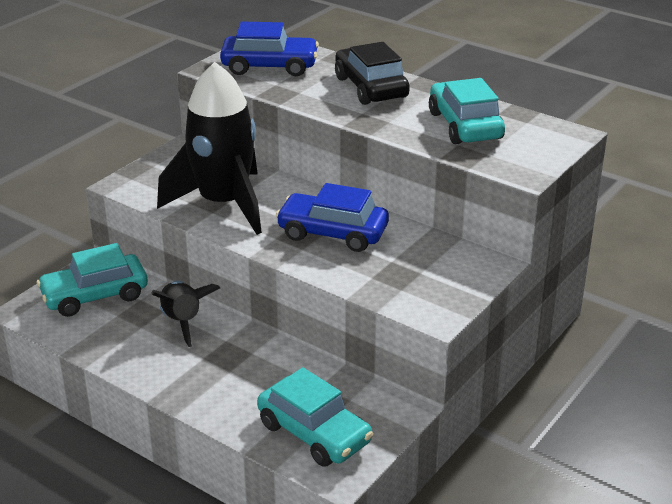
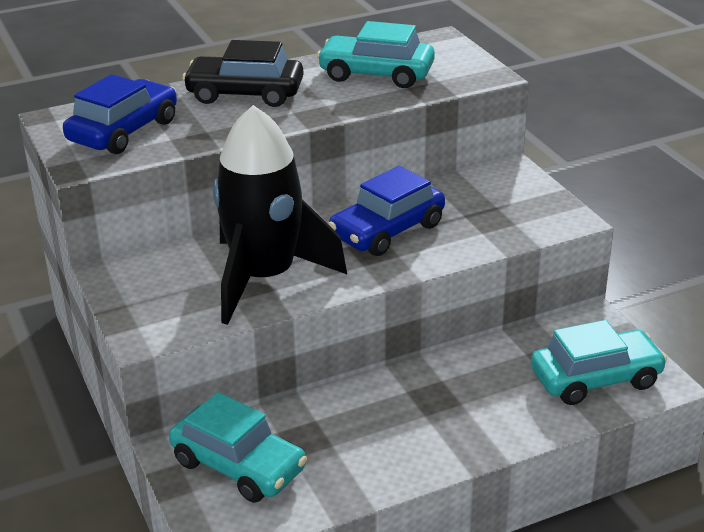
camera: 60 degrees left, 0 degrees up
(95, 296) = (238, 465): turquoise car -> turquoise car turned 60 degrees counterclockwise
(183, 321) = (349, 411): black rocket -> none

